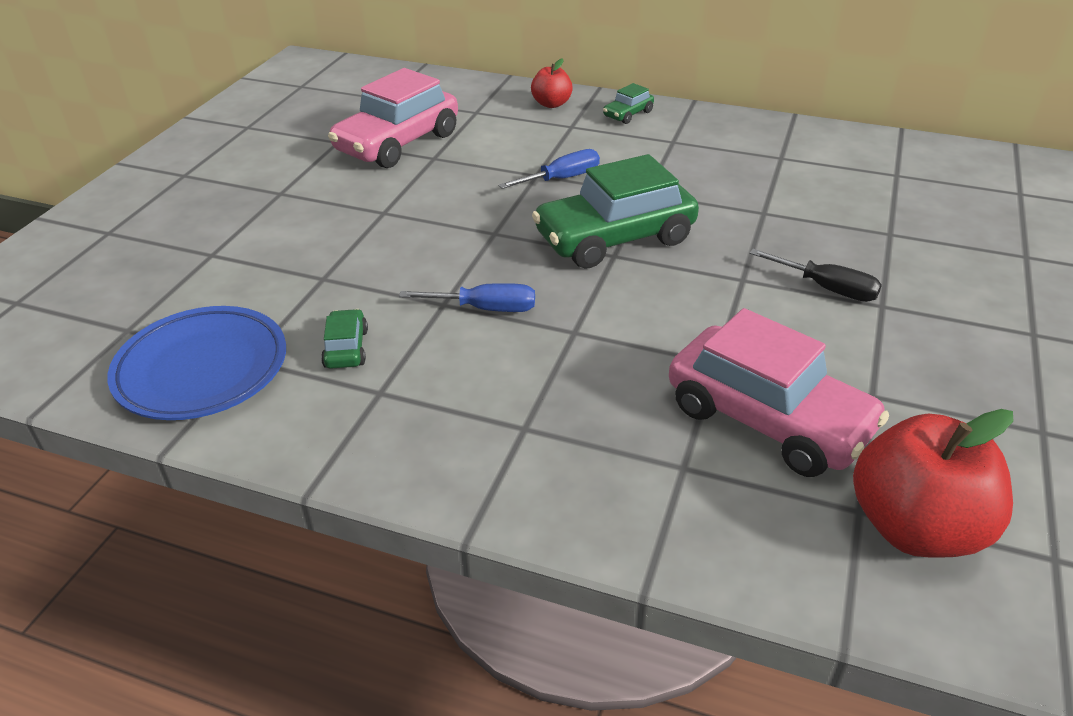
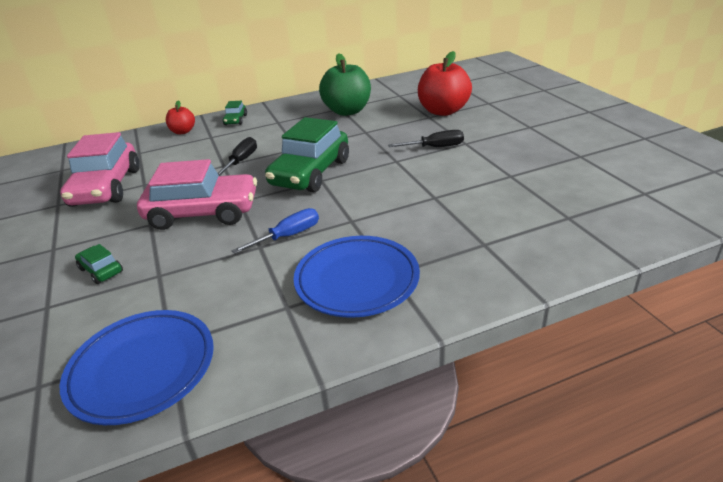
camera: 40 degrees left, 5 degrees down
(346, 348) = (232, 299): green car -> green car (101, 270)
(480, 411) = (357, 280): none -> blue plate
(561, 179) = (241, 161): blue screwdriver -> black screwdriver
(768, 419) = (487, 206): pink car -> pink car (203, 213)
(784, 167) = (347, 111): none -> green apple
(915, 527) = (593, 211): red apple -> red apple (443, 111)

